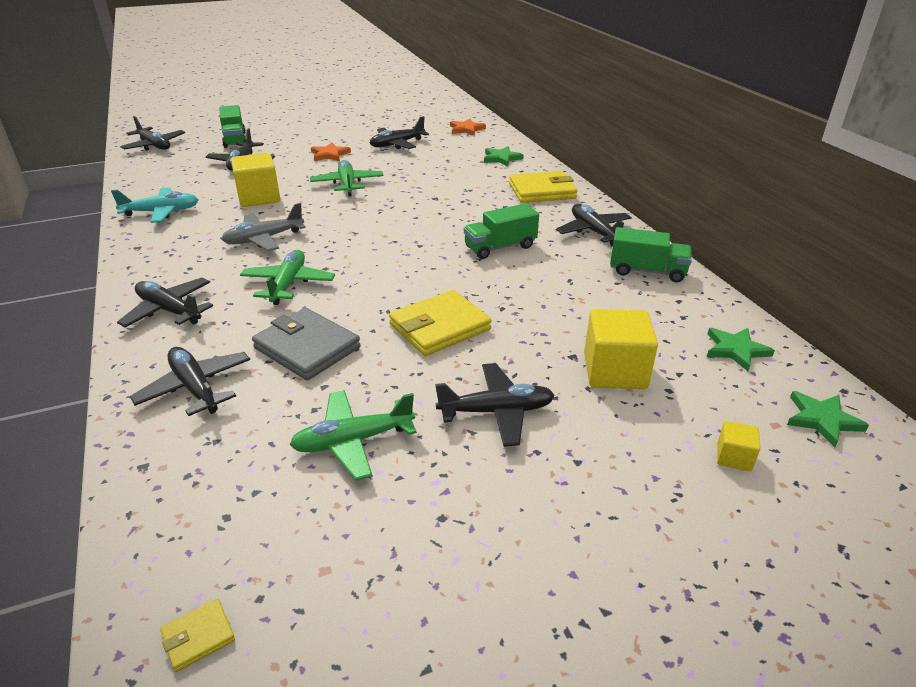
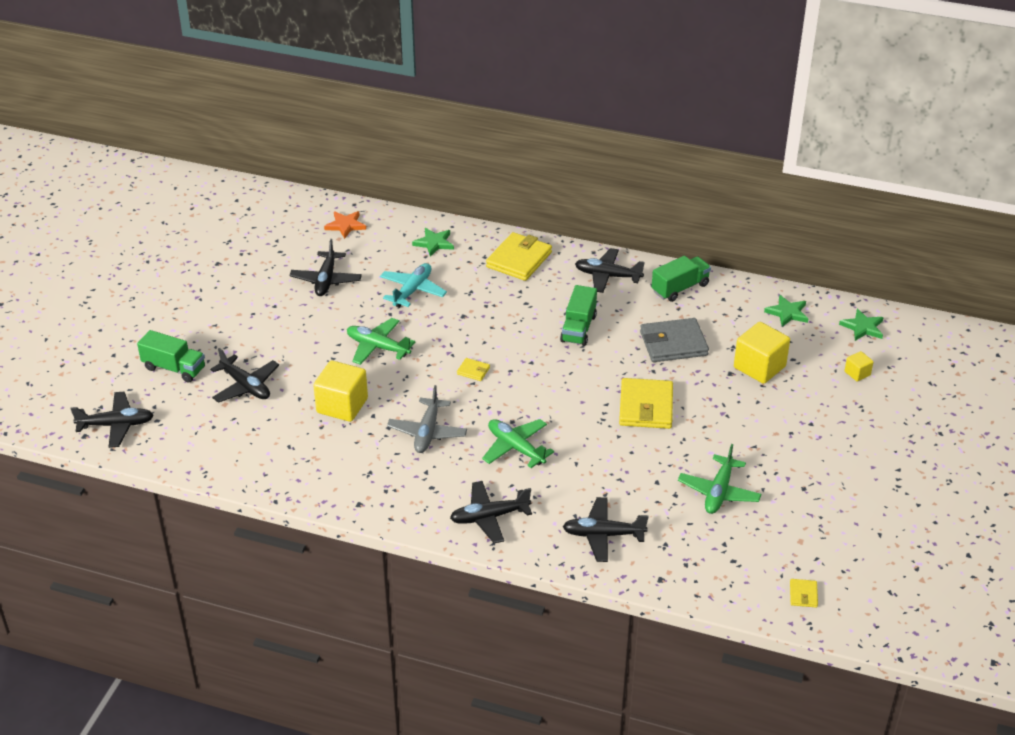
camera: 50 degrees left, 5 degrees up
(161, 212) = (302, 470): turquoise plane -> turquoise plane (412, 291)
(307, 348) = (608, 472): grey wallet -> grey wallet (673, 343)
(330, 154) = (297, 328): orange star -> none
(370, 227) = (473, 371): none -> yellow wallet
(496, 411) = (747, 428): black plane -> none

